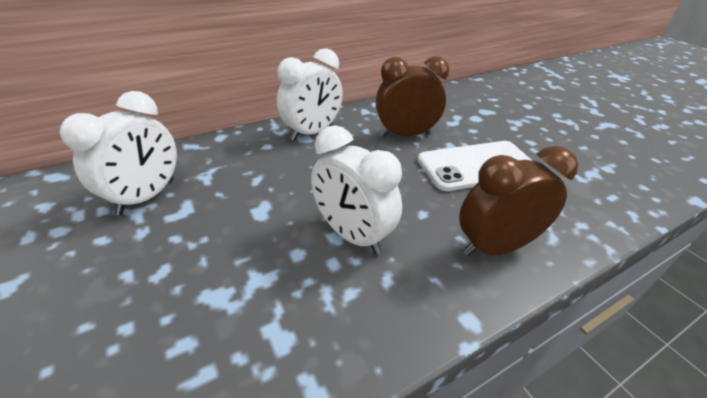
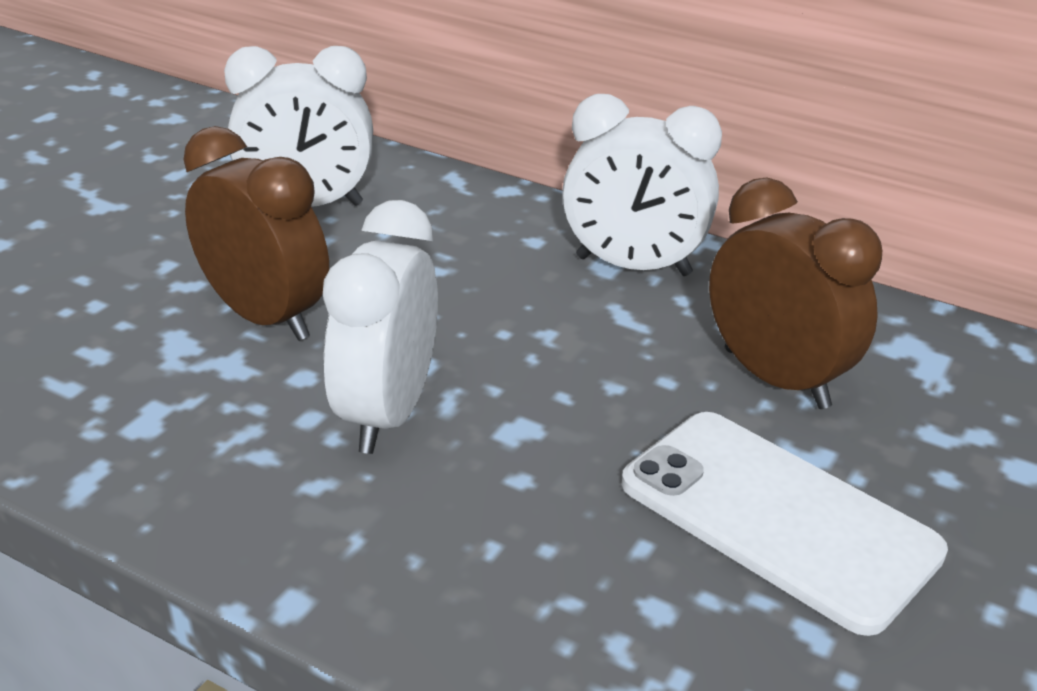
camera: 60 degrees right, 5 degrees down
(494, 247) = (505, 600): brown clock -> brown clock (265, 317)

